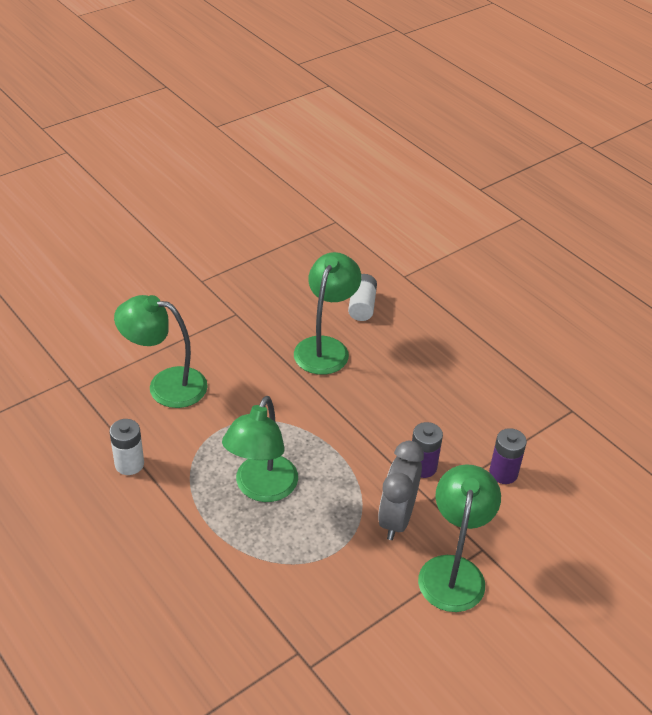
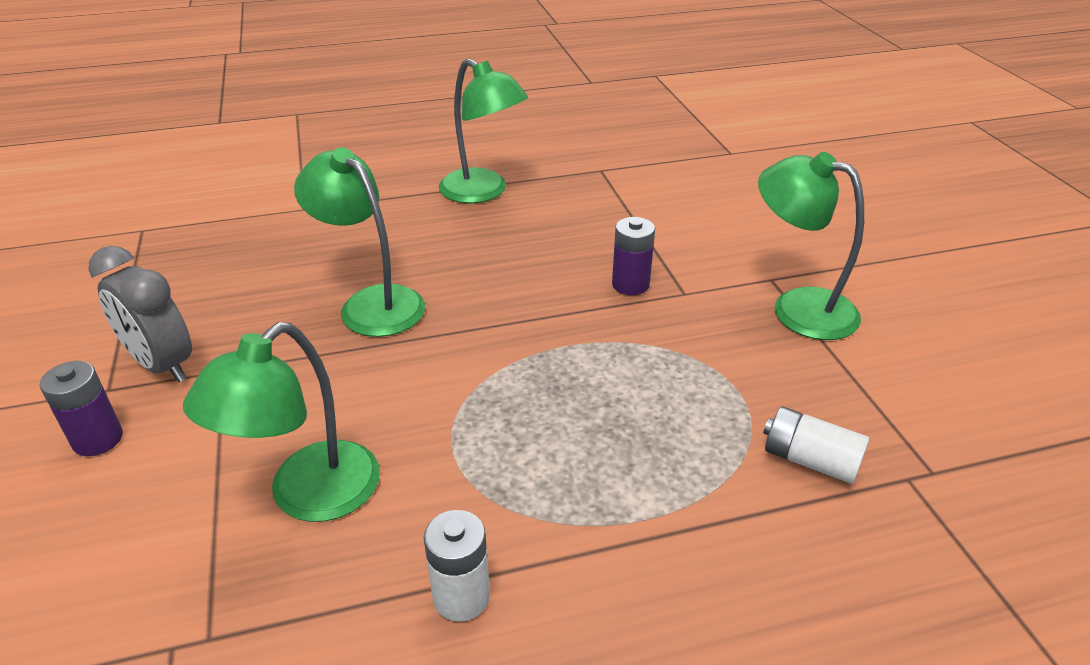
camera: 65 degrees left, 5 degrees down
(261, 489) = (599, 437): green lamp -> green lamp (483, 192)
(362, 306) = (323, 253): white battery -> white battery (810, 460)
(396, 519) = (704, 327): grey clock -> grey clock (162, 365)
(503, 473) = (667, 234): purple battery -> purple battery (98, 439)

